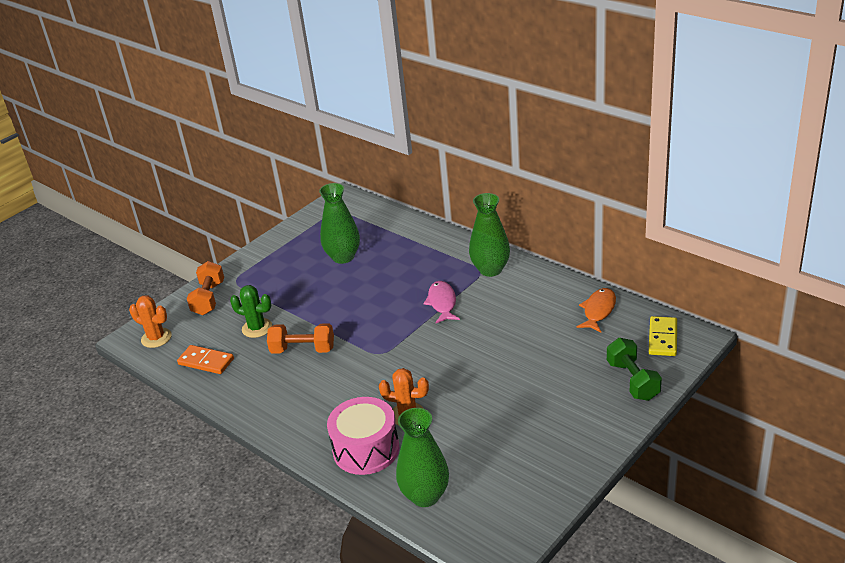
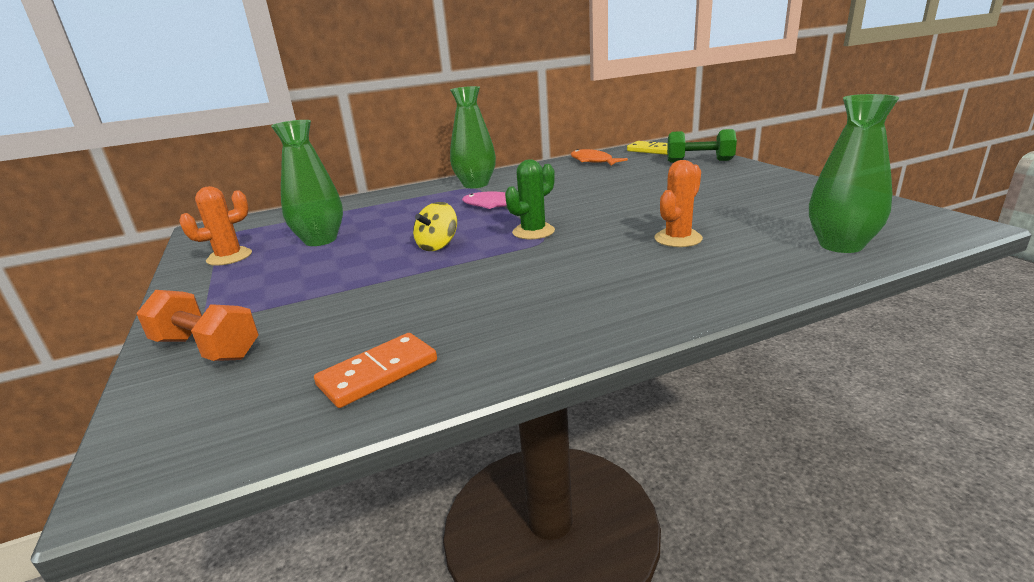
camera: 65 degrees left, 10 degrees down
(156, 338) = (206, 430): orange cactus -> orange cactus (229, 257)
(257, 328) = (364, 313): green cactus -> green cactus (533, 232)
(303, 350) = (470, 284): orange dumbbell -> none
(353, 311) = (438, 245): none -> yellow spinning top
(366, 449) = (732, 267): pink drum -> none

